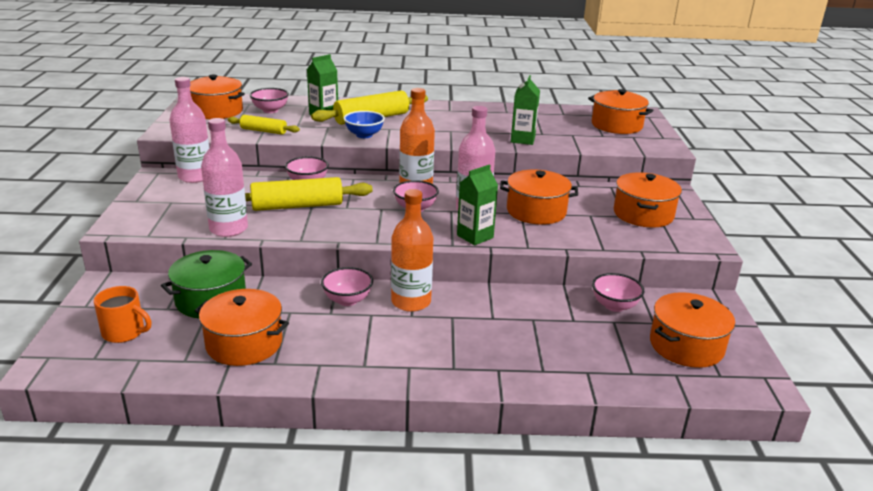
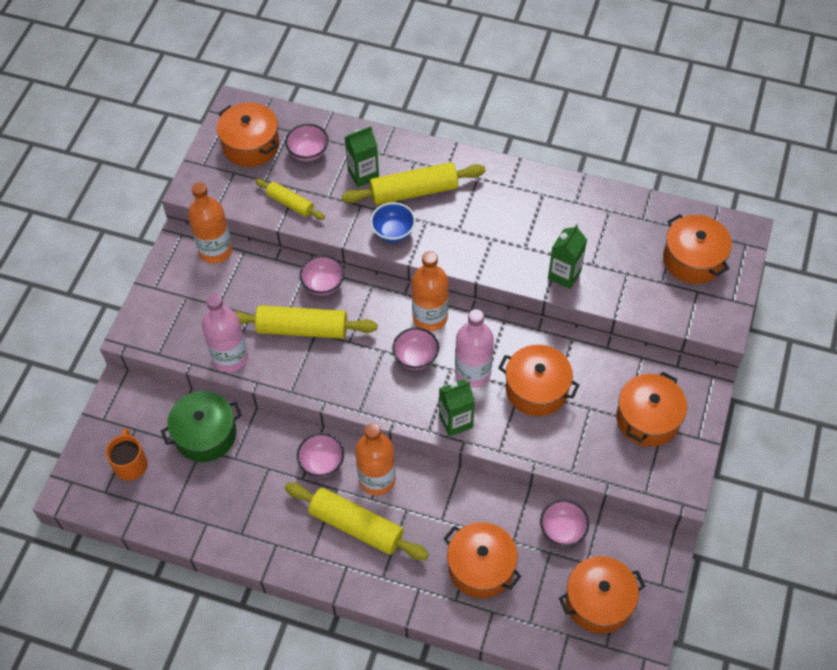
camera: 20 degrees right, 30 degrees up
(124, 332) = (130, 464): orange mug -> orange mug turned 135 degrees counterclockwise
(195, 177) = (215, 250): pink bottle -> orange bottle
(244, 343) = (222, 502): orange pot -> orange pot (481, 567)
(405, 336) = (356, 526): none -> yellow rolling pin

